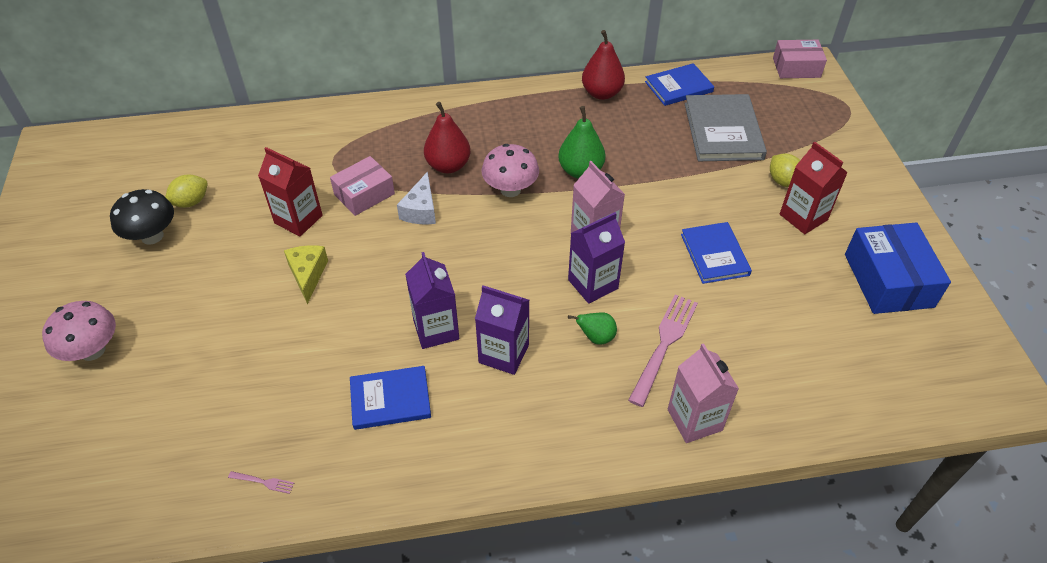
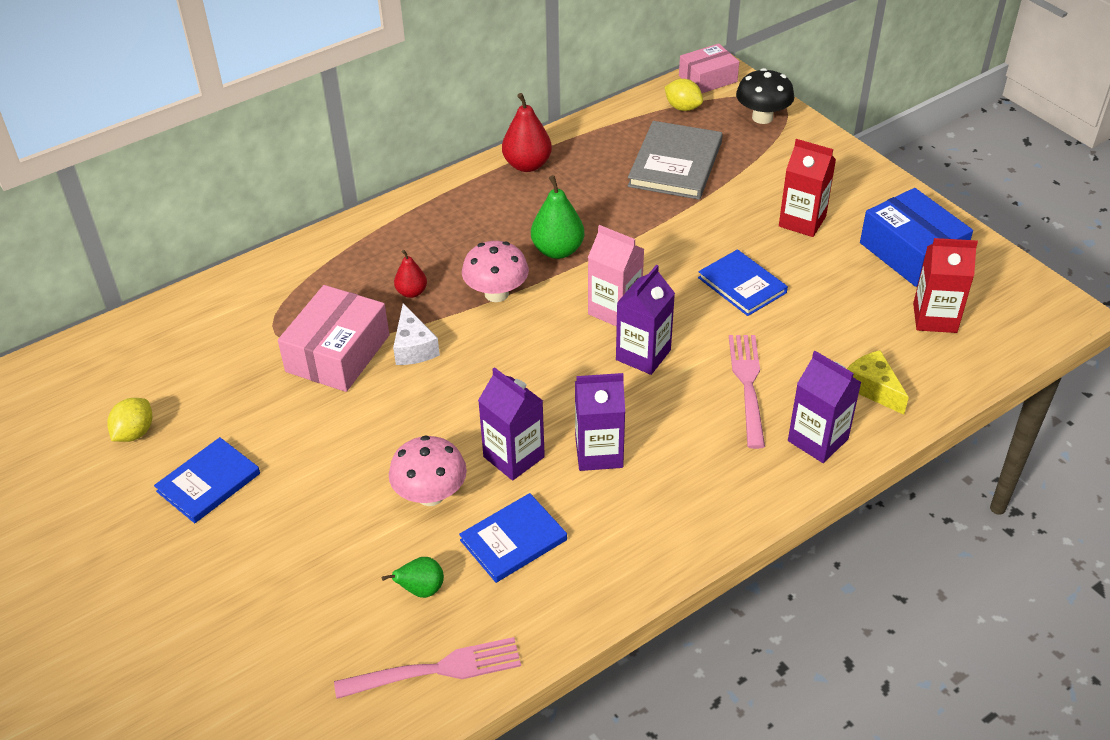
camera: 25 degrees left, 5 degrees down
(92, 350) = (137, 627): pink mushroom -> pink mushroom (430, 495)
(152, 236) = (114, 485): black mushroom -> black mushroom (762, 117)
(263, 482) = (436, 670): pink fork -> pink fork, size x2.39
(298, 219) = (280, 405): red carton -> red carton (934, 318)
(308, 275) = (334, 457): yellow cheese -> yellow cheese (873, 388)
(364, 194) = (338, 353): pink box -> pink box, size x1.50
(448, 165) = (411, 292): red pear -> red pear, size x0.59
(596, 337) = (679, 403): green pear -> green pear (421, 590)
(678, 87) = (603, 134): blue book -> blue book (208, 482)
(694, 420) = (817, 440): pink carton -> purple carton
(723, 131) = (675, 164): grey book -> grey book turned 45 degrees clockwise
(783, 181) = (763, 194): yellow lemon -> yellow lemon (683, 108)

